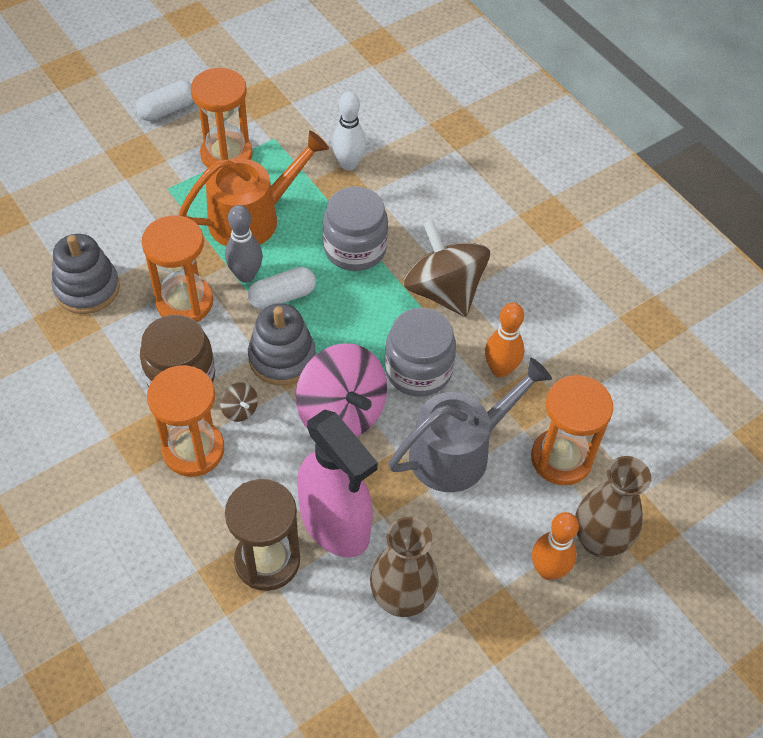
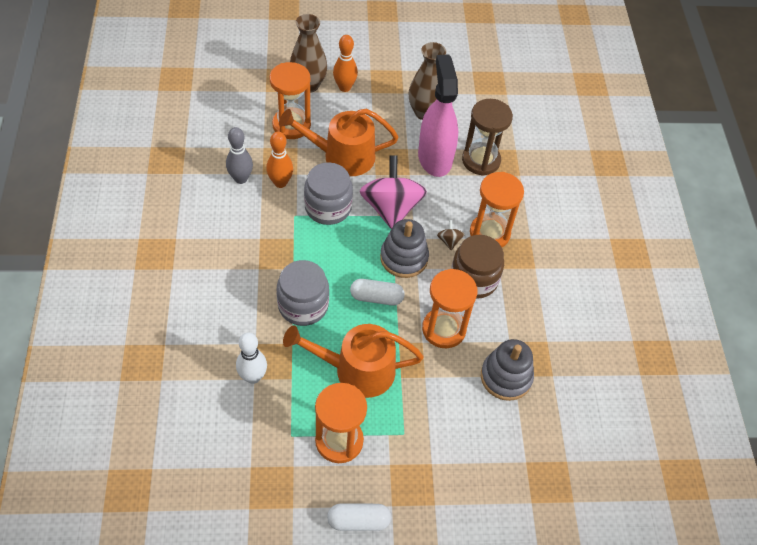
camera: 150 degrees left, 0 degrees up
(246, 275) = (390, 326): grey bowling pin -> grey bowling pin (241, 178)
(444, 291) = (270, 244): brown spinning top -> none
(458, 451) = (342, 156): grey watering can -> orange watering can

